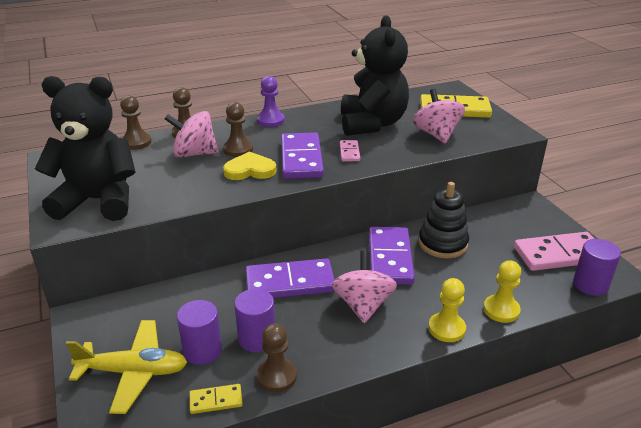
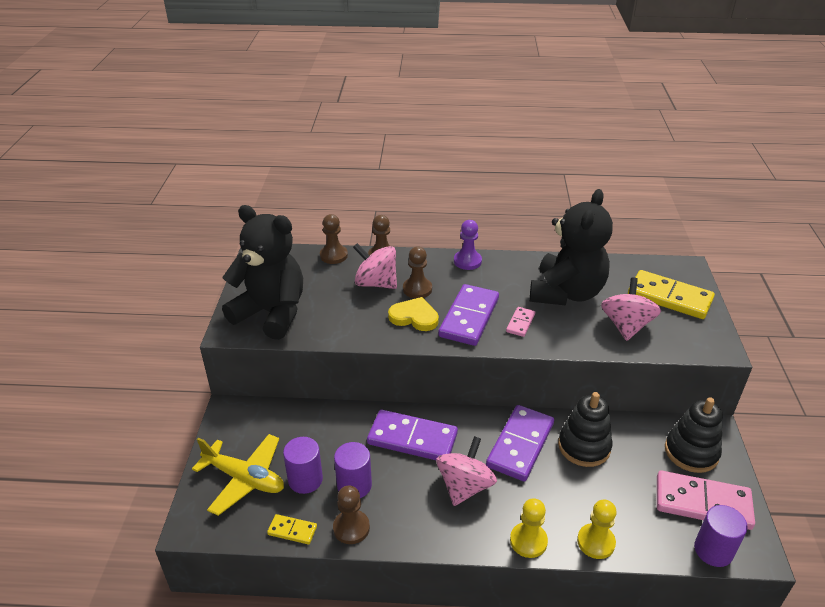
camera: 25 degrees right, 5 degrees up
(525, 223) = (691, 452): none -> black stacking toy

